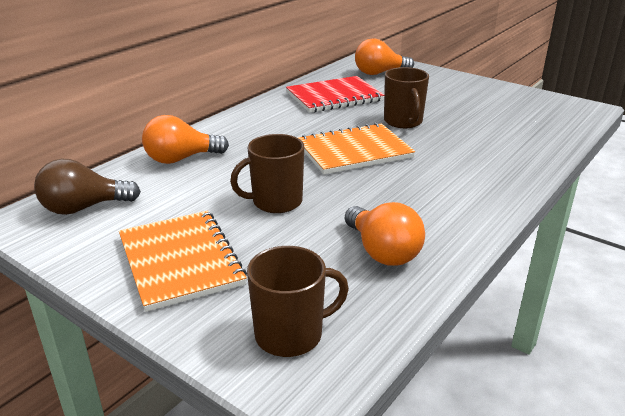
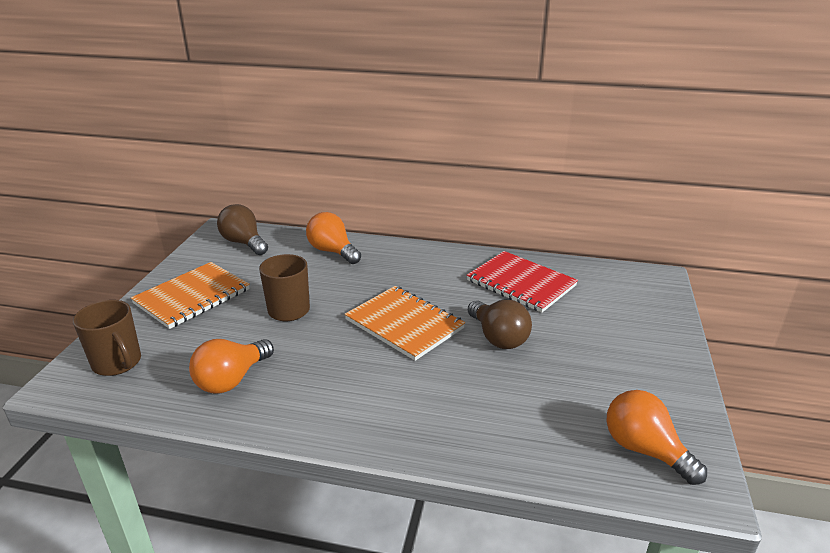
camera: 65 degrees right, 0 degrees up
(379, 73) = (620, 293): orange light bulb -> orange light bulb (644, 450)
(403, 122) = (498, 337): brown mug -> brown light bulb

